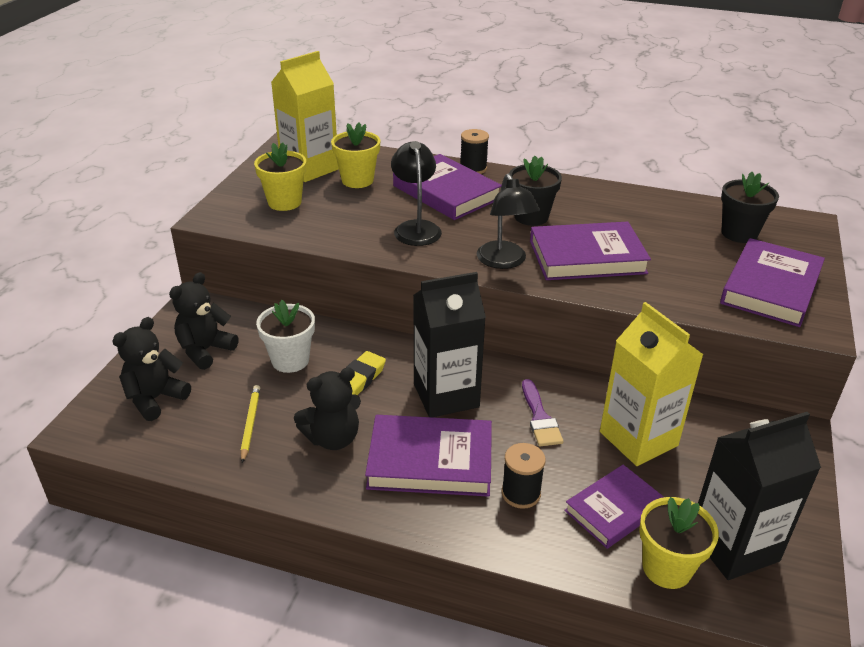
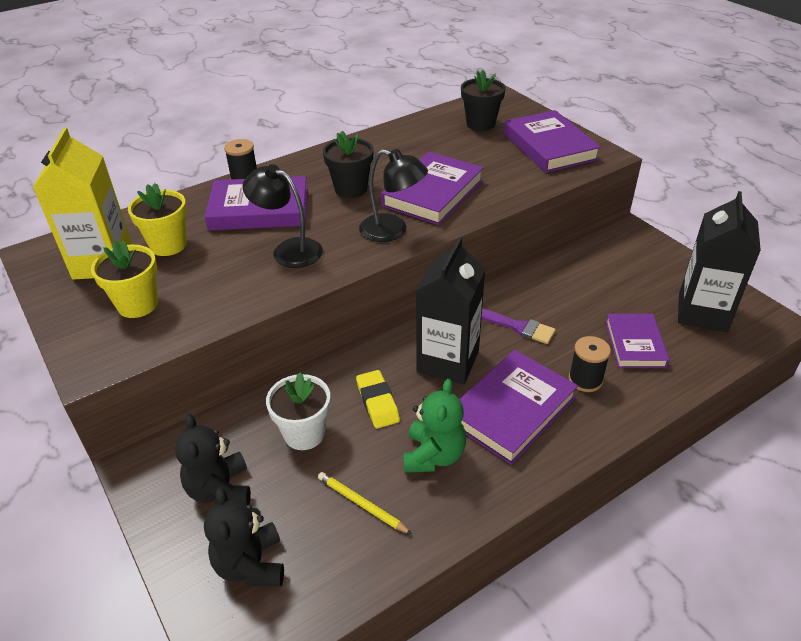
camera: 50 degrees left, 5 degrees up
(333, 438) = (433, 455): black teddy bear -> green teddy bear
(638, 439) = (580, 294): yellow carton -> none
(667, 568) = (701, 351): yellow flower pot -> none

